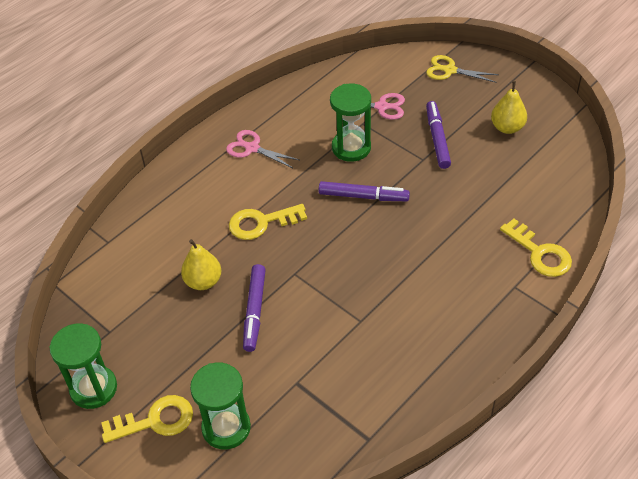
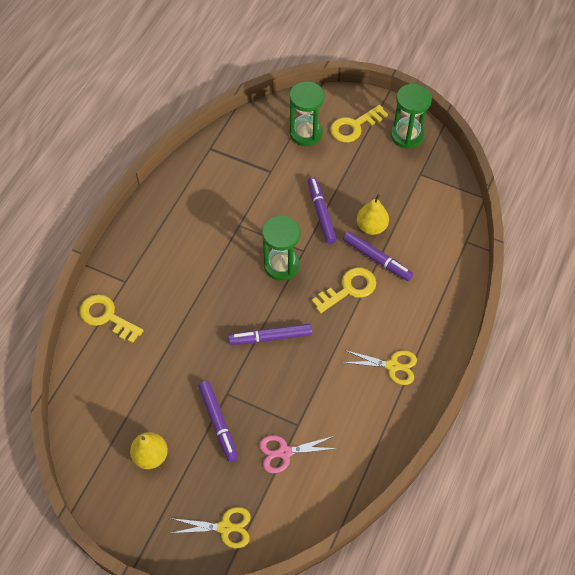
camera: 160 degrees right, 10 degrees up
(216, 245) = (377, 259): none -> purple marker
(252, 148) = (392, 366): pink scissors -> yellow scissors
(351, 147) = (299, 390): green hourglass -> green hourglass (281, 265)

